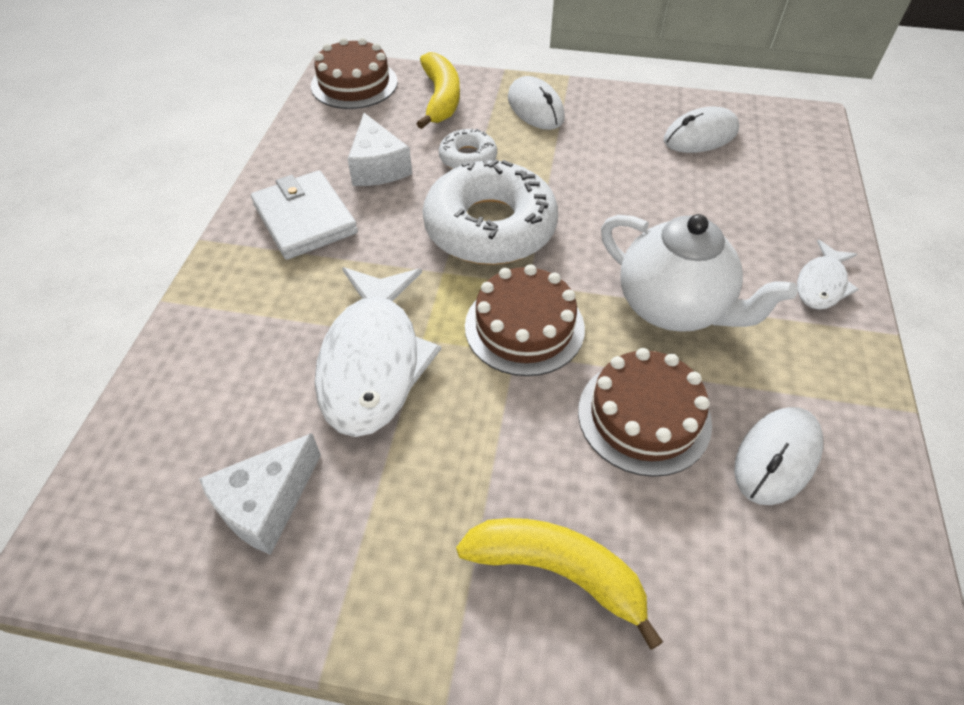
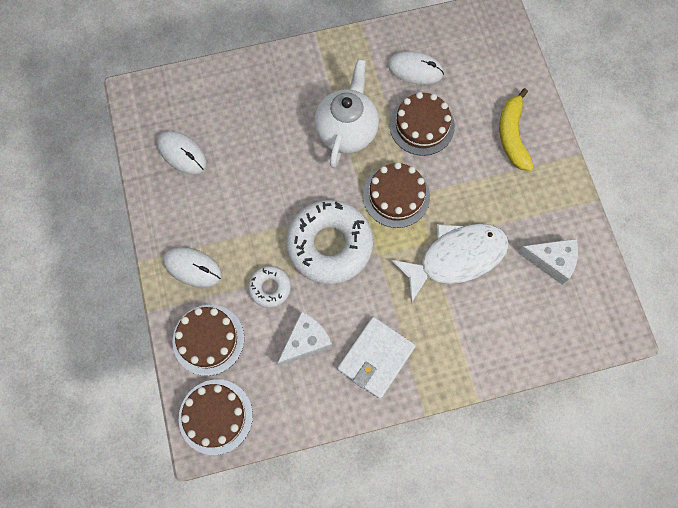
camera: 115 degrees left, 20 degrees up
(441, 98) = (208, 339): yellow banana -> brown cake
(535, 108) = (193, 267): white mouse -> white mouse turned 75 degrees clockwise
(821, 284) = (294, 67): white fish -> none

